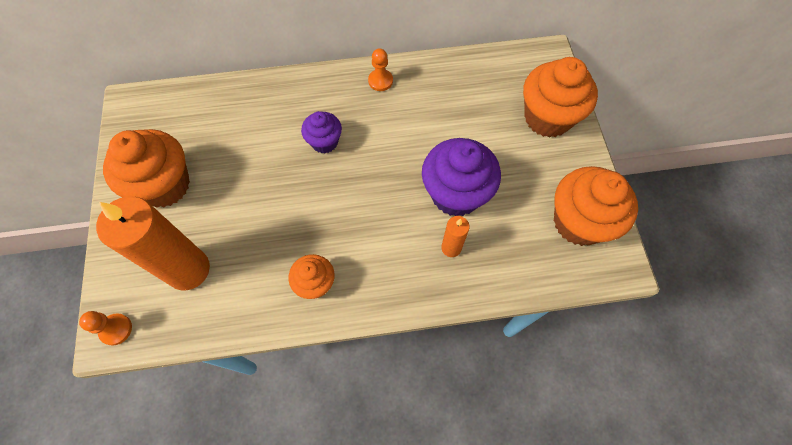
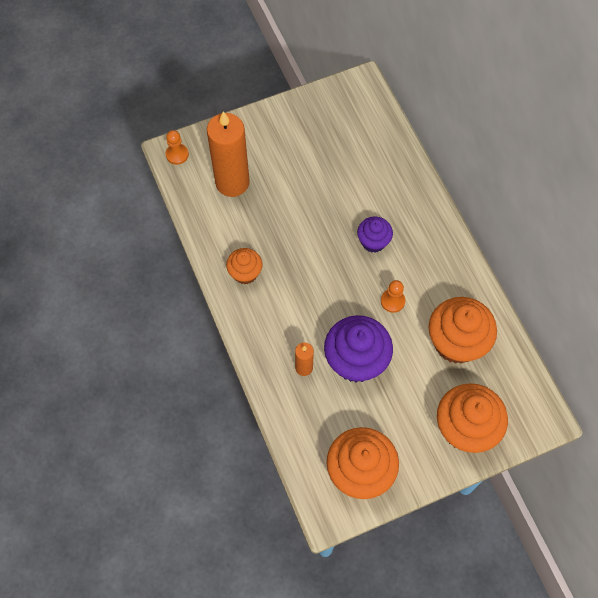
camera: 75 degrees right, 0 degrees up
(165, 185) = (296, 139): orange cupcake -> orange cupcake (456, 342)
(380, 81) = (454, 269): orange pawn -> orange pawn (392, 301)

